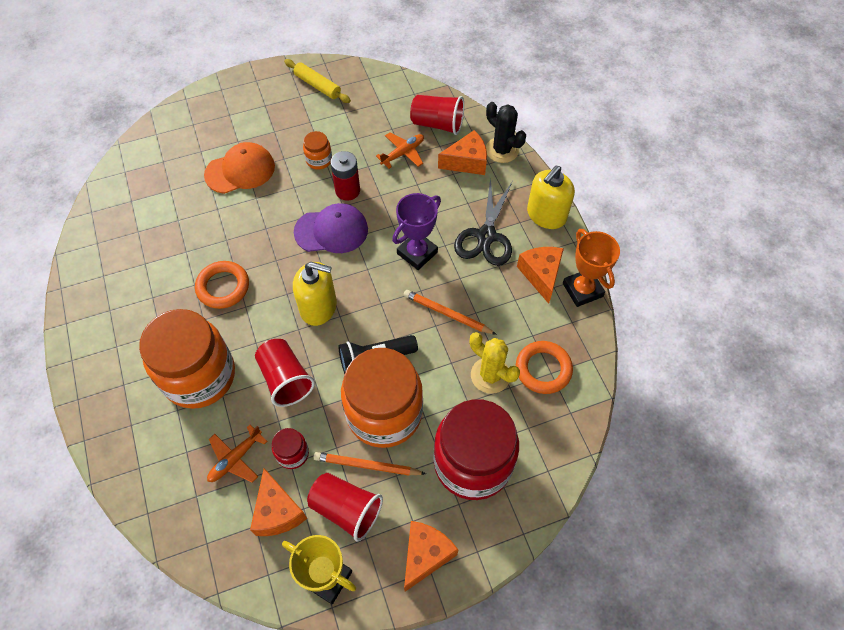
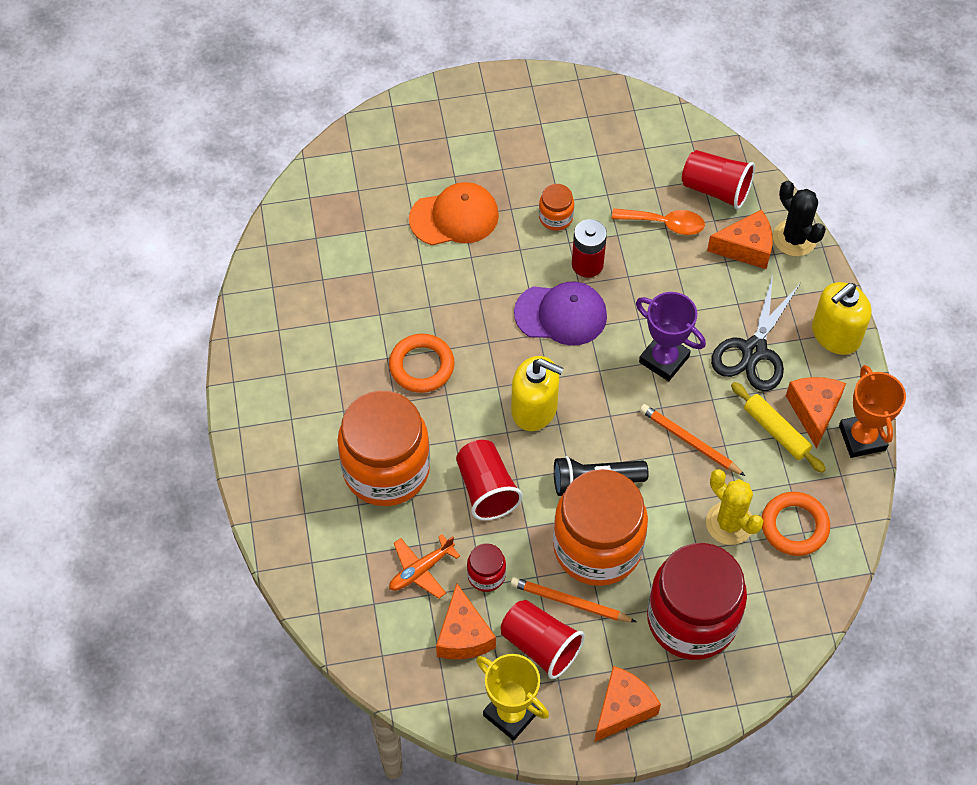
camera: 10 degrees right, 0 degrees up
(317, 85) = (565, 111): yellow rolling pin -> yellow rolling pin (776, 431)
(403, 153) = (665, 224): orange plane -> orange spoon
(417, 253) = (664, 359): purple trophy -> purple trophy turned 75 degrees clockwise

